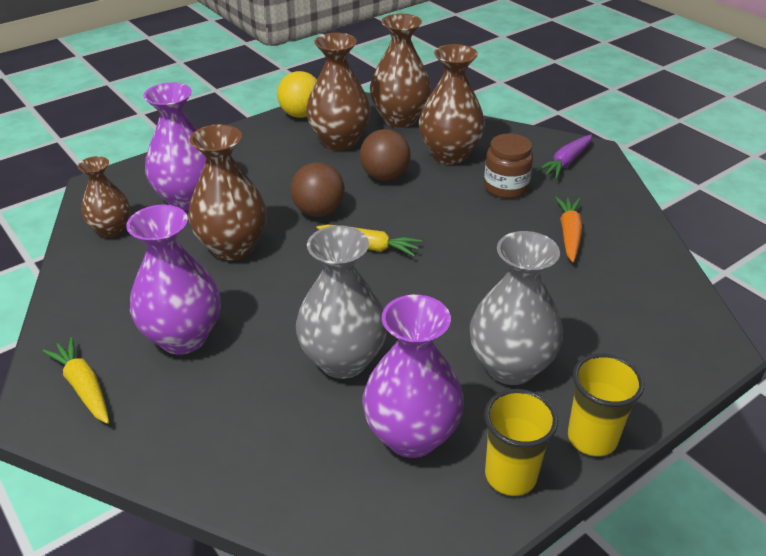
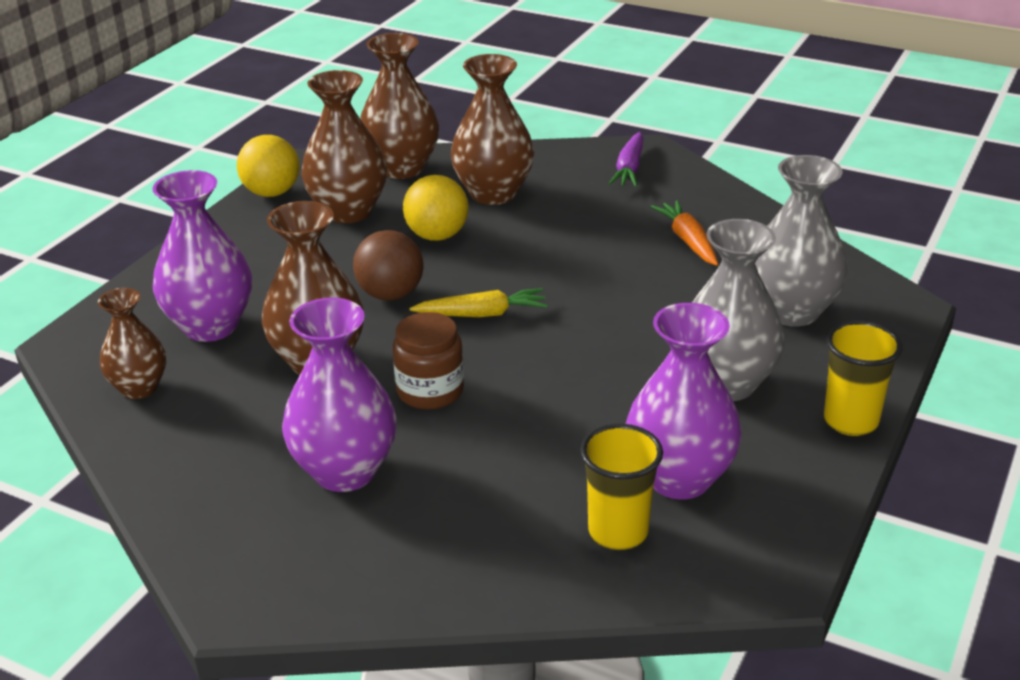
camera: 25 degrees left, 5 degrees down
(83, 387) = (269, 560): yellow carrot -> none
(343, 360) = (549, 434): grey vase -> grey vase (791, 311)
(385, 176) = (437, 236): brown ball -> yellow ball
(506, 187) = (584, 211): brown jar -> brown jar (430, 391)
(510, 476) = (801, 479): yellow cup -> yellow cup (618, 532)

